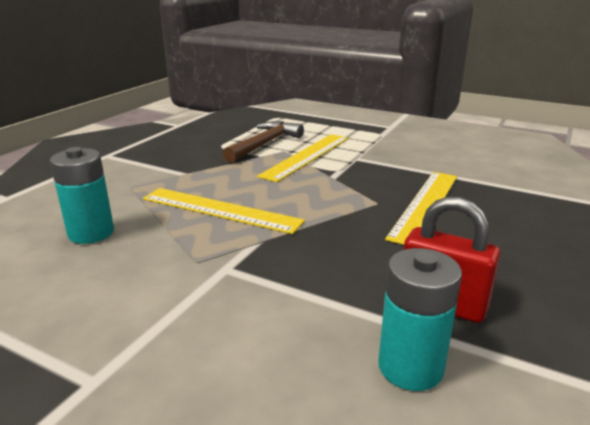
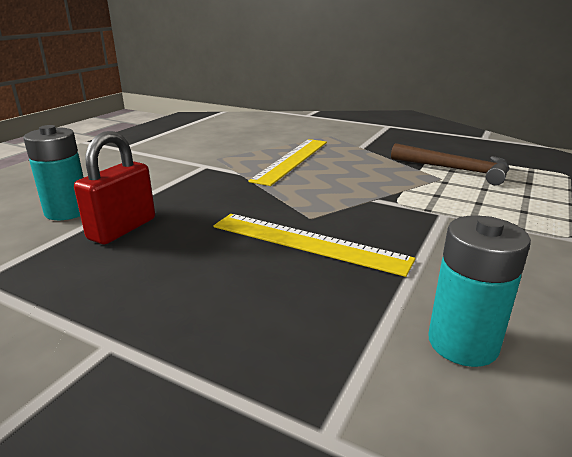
camera: 90 degrees right, 0 degrees up
(91, 233) = (259, 134): turquoise battery -> turquoise battery (462, 343)
(306, 156) = (431, 188): yellow ruler -> none

